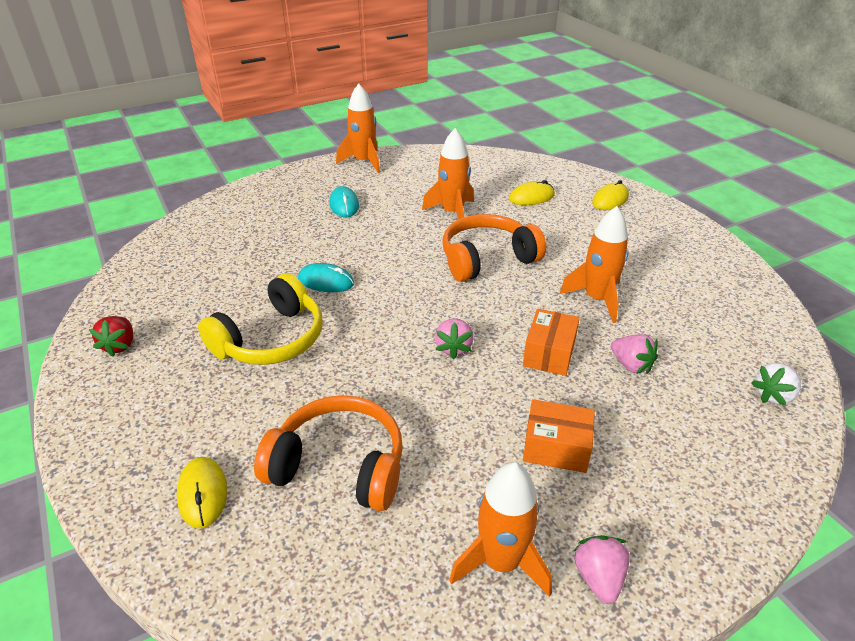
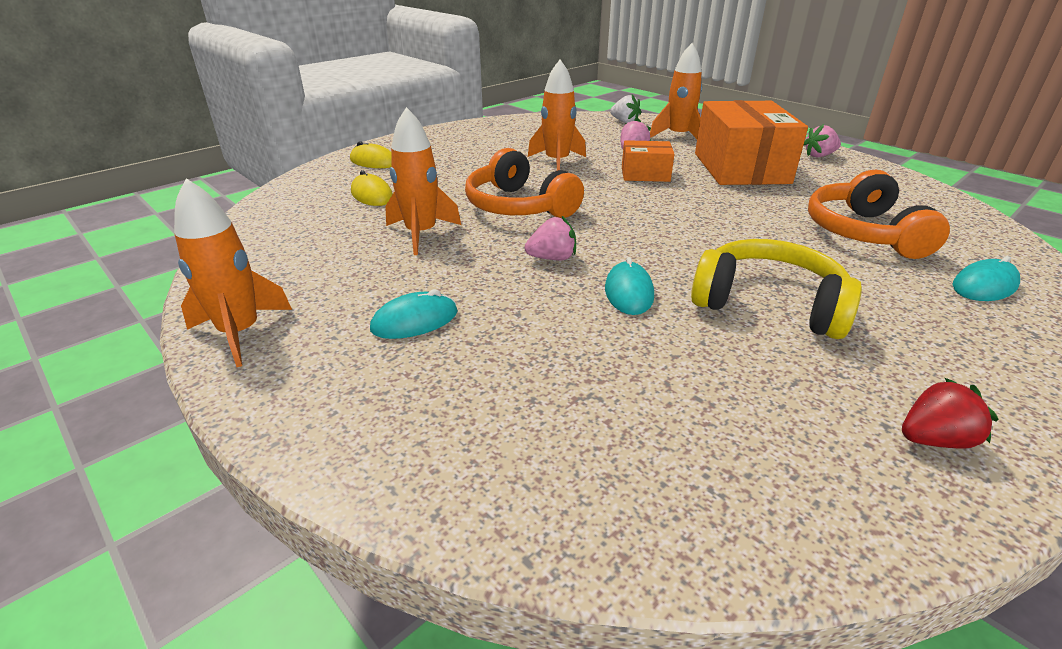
camera: 105 degrees left, 5 degrees down
(203, 494) = (984, 285): yellow mouse -> turquoise mouse
(453, 348) = (676, 207): pink strawberry -> pink strawberry (552, 258)
(501, 562) = (849, 176): orange rocket -> orange rocket (678, 136)
(556, 447) = (740, 168): orange box -> orange box, size x1.98

